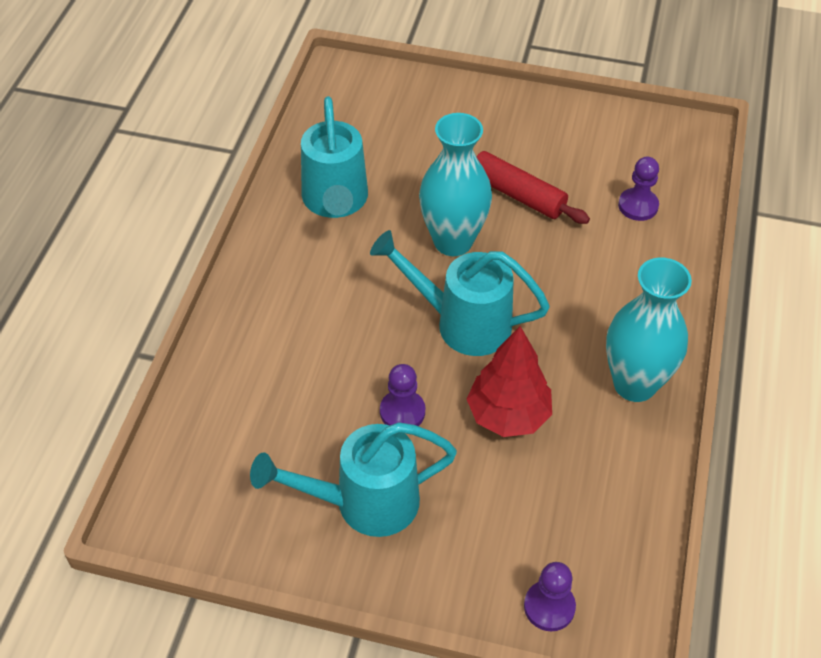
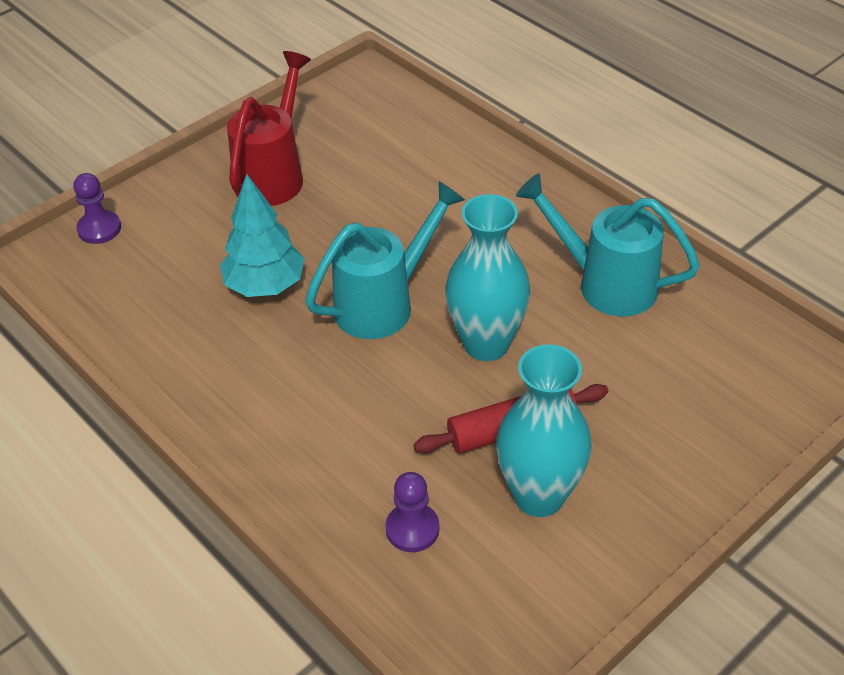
camera: 125 degrees right, 5 degrees down
(364, 503) = (273, 175): turquoise watering can -> red watering can
(402, 412) = (329, 227): purple pawn -> none
(508, 415) = (265, 286): red tree -> turquoise tree
(634, 384) = (211, 385): turquoise vase -> turquoise vase (539, 496)

